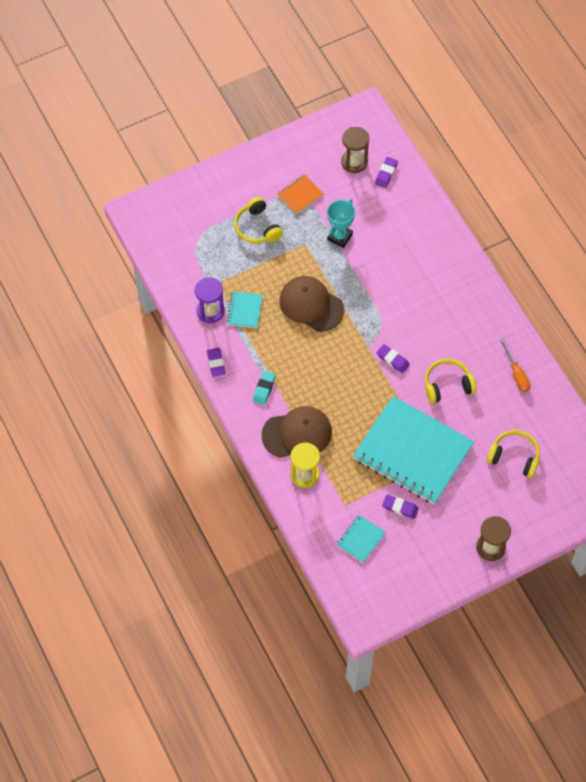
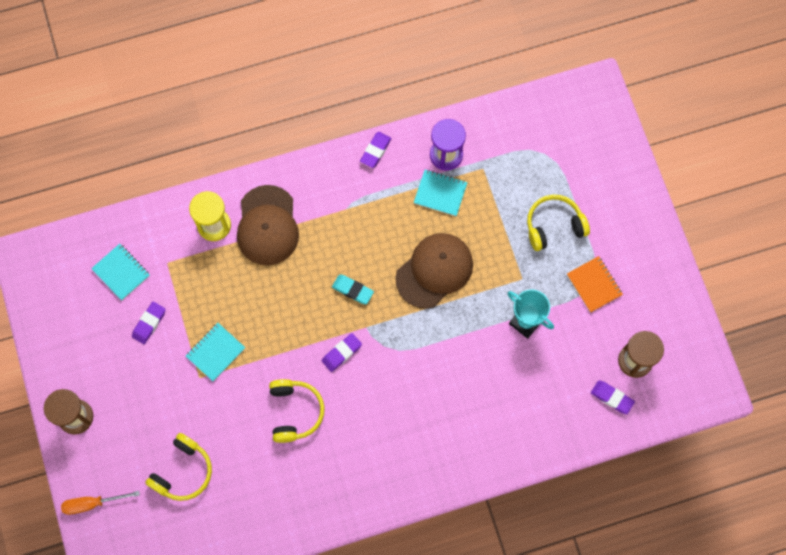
camera: 100 degrees right, 10 degrees up
(216, 363) = (375, 151): purple eraser -> purple eraser turned 60 degrees counterclockwise
(264, 389) = (332, 198): turquoise eraser -> turquoise eraser (352, 290)
(413, 452) = (215, 352): turquoise notebook -> turquoise notebook, size x0.41
(516, 374) = (293, 500): orange screwdriver -> orange screwdriver (92, 503)

